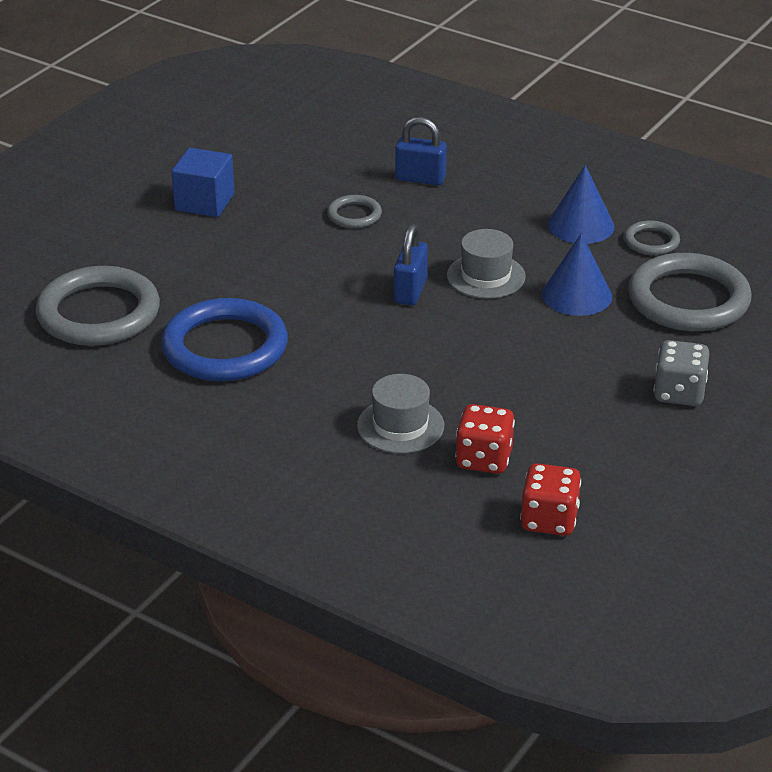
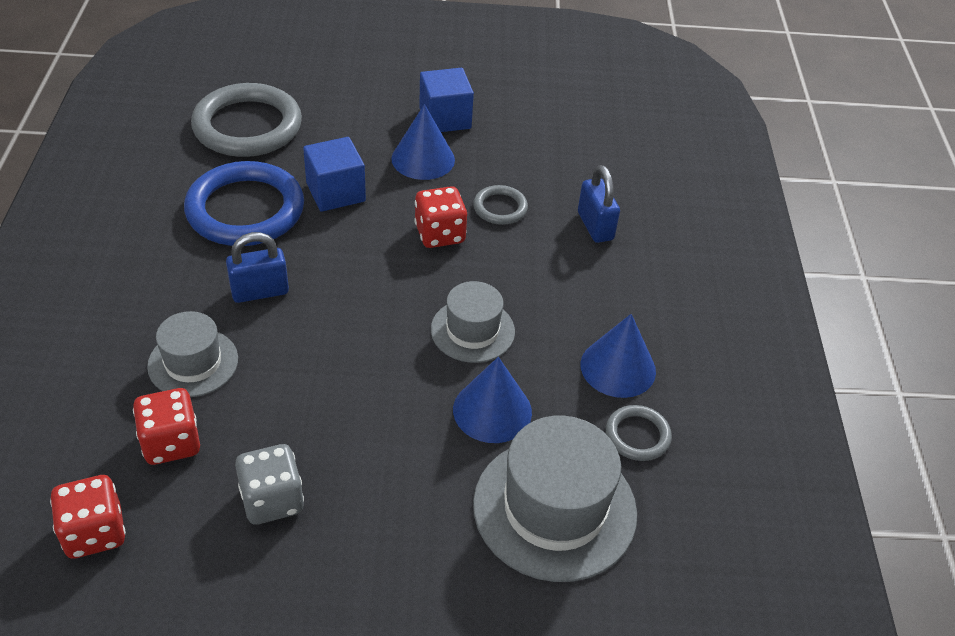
camera: 55 degrees right, 10 degrees up
(249, 291) = (335, 192): none -> blue cube
(250, 232) = (423, 159): none -> blue cone
(358, 255) = (440, 234): none -> red dice
(410, 291) = (409, 288): blue padlock -> blue padlock (260, 291)
(679, 393) = (374, 564): grey dice -> grey dice (272, 500)
(688, 299) = (554, 508): grey ring -> grey hat

